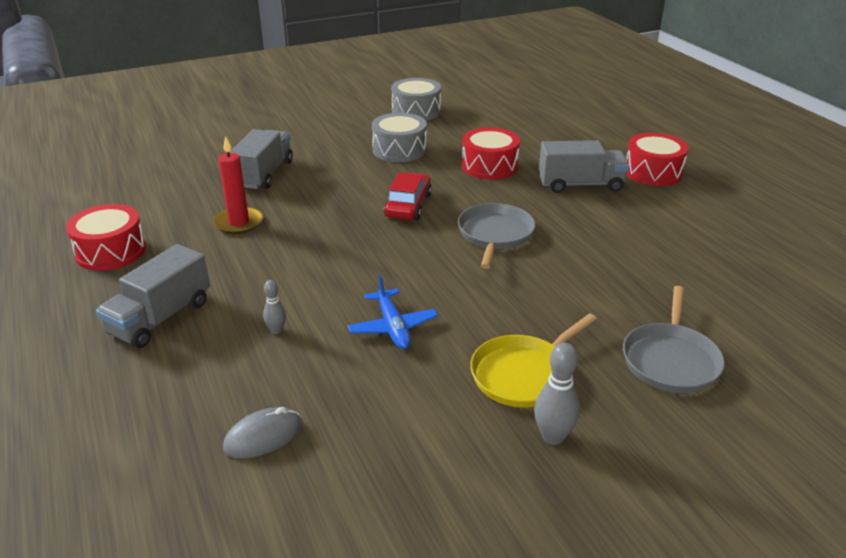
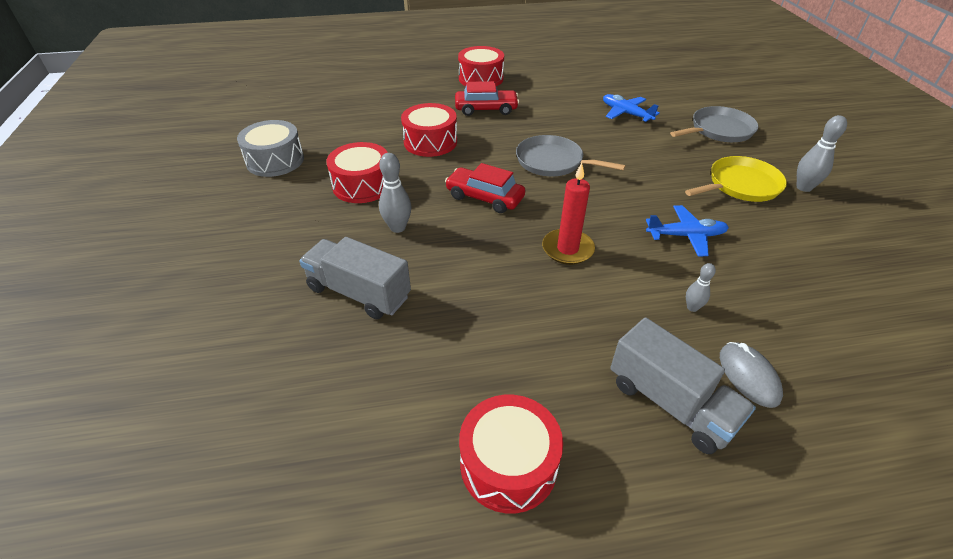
camera: 75 degrees left, 10 degrees up
(239, 223) = (475, 323): red candle -> red candle (567, 249)
(263, 436) = (843, 327): grey mouse -> grey mouse (748, 376)
(346, 174) = (398, 227): none -> grey bowling pin
(399, 150) = (362, 185): grey drum -> red drum
(524, 374) = (740, 185): yellow pan -> yellow pan turned 90 degrees counterclockwise
(580, 185) = (486, 109): grey truck -> red car
(652, 277) = (626, 113): none -> blue plane
(670, 360) = (719, 130): grey pan -> grey pan turned 60 degrees counterclockwise

